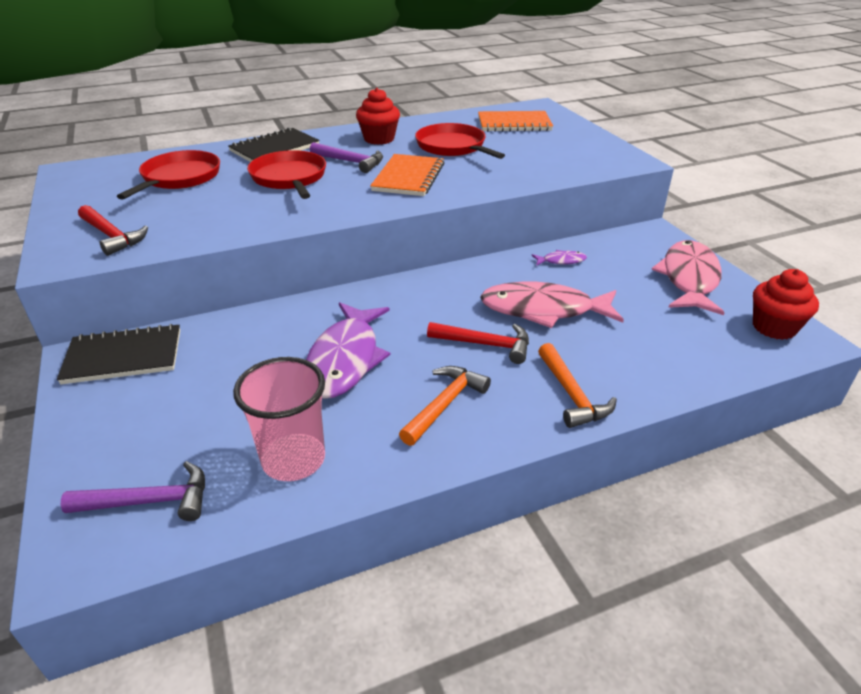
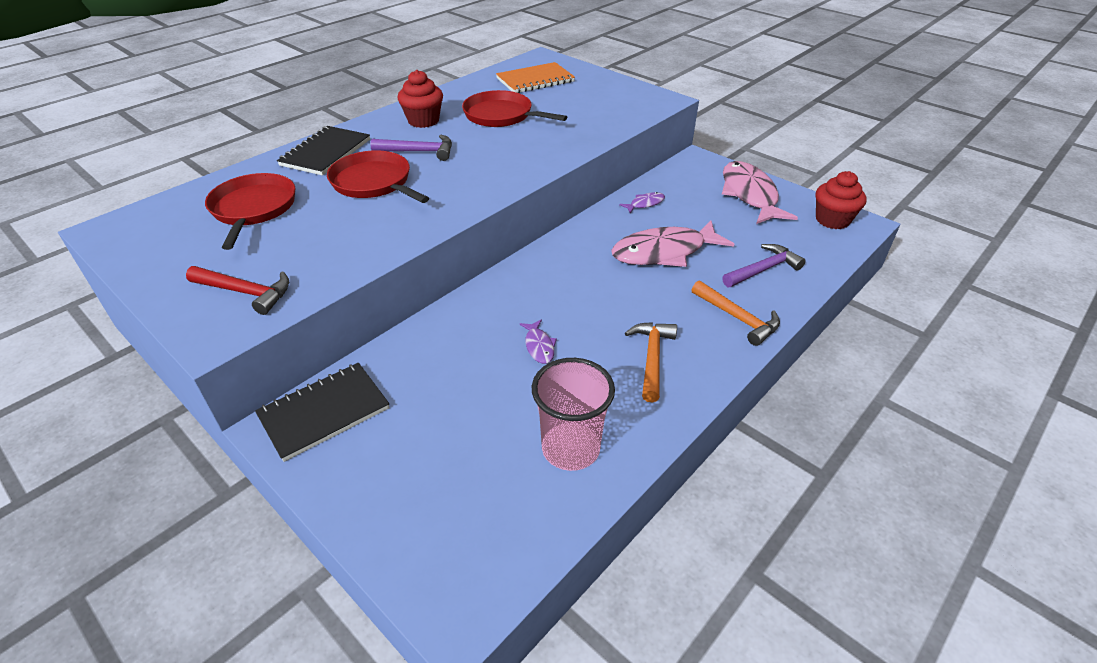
camera: 25 degrees left, 5 degrees up
(150, 501) = (478, 532): purple hammer -> purple hammer (763, 269)
(345, 359) = (539, 346): purple fish -> purple fish, size x0.44
(408, 177) = (489, 156): orange notebook -> none
(485, 344) = (643, 296): red hammer -> none

